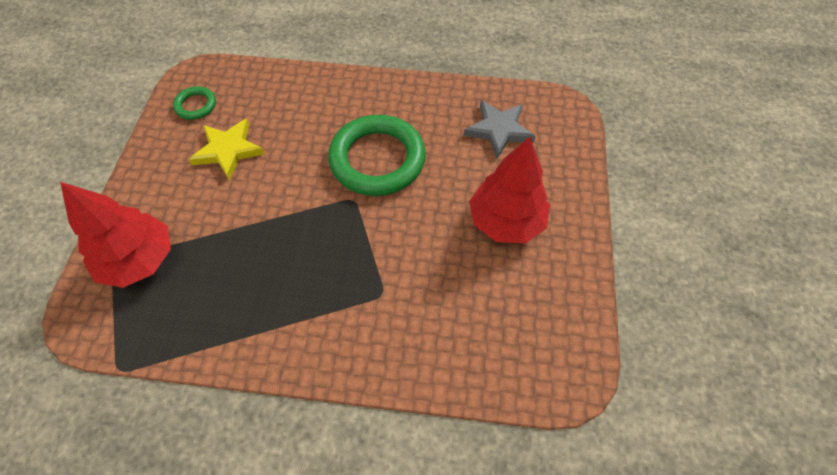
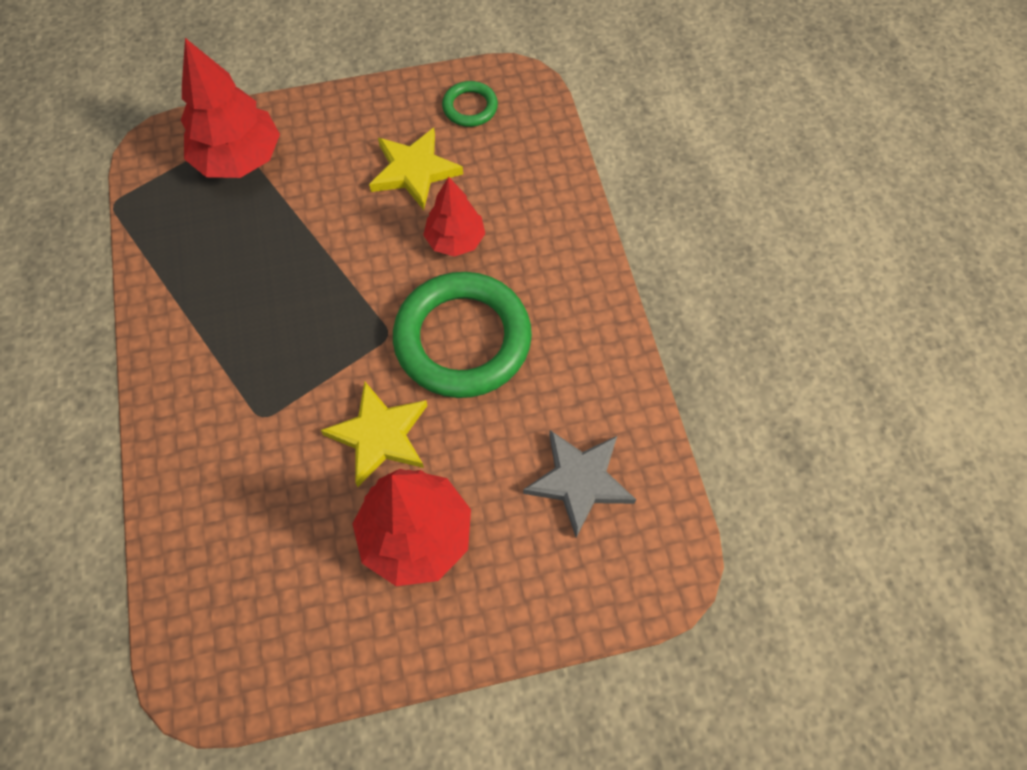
camera: 70 degrees right, 5 degrees up
(300, 143) = (455, 240): none -> red tree
(427, 223) = (380, 435): none -> yellow star

